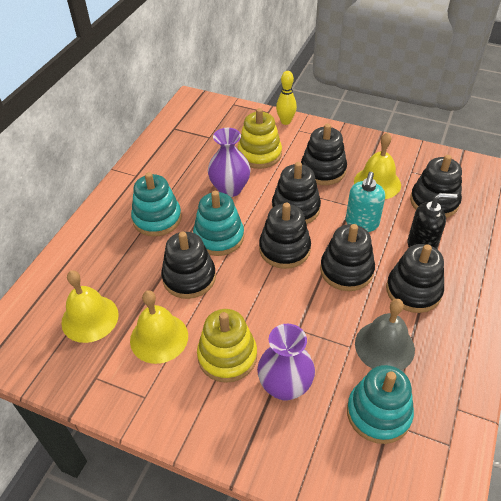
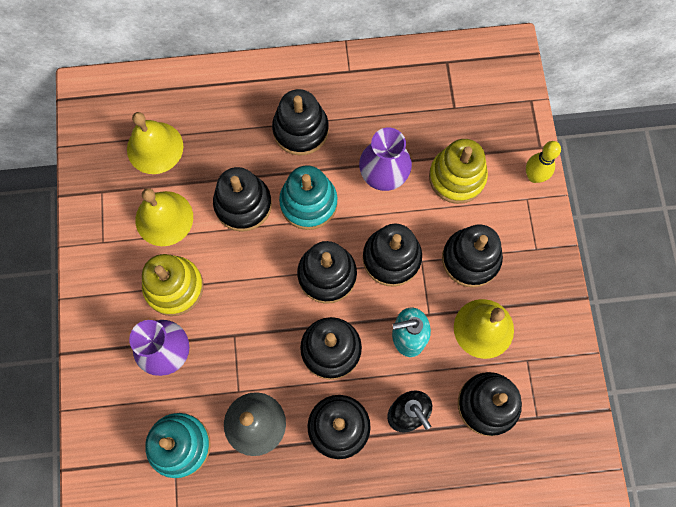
camera: 60 degrees right, 25 degrees up
(157, 219) = (300, 130): turquoise stacking toy -> black stacking toy

